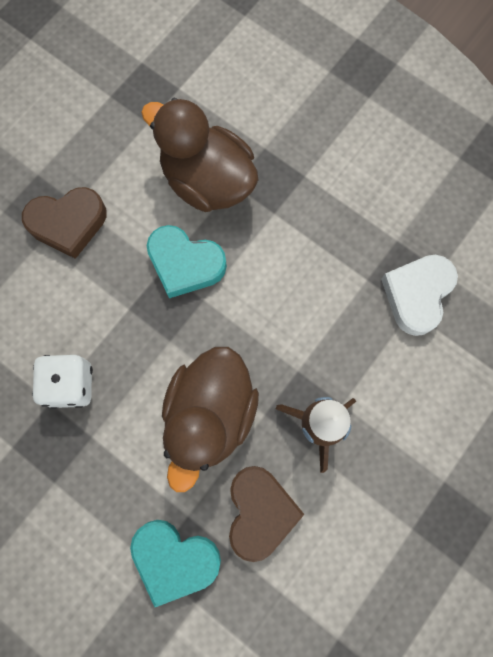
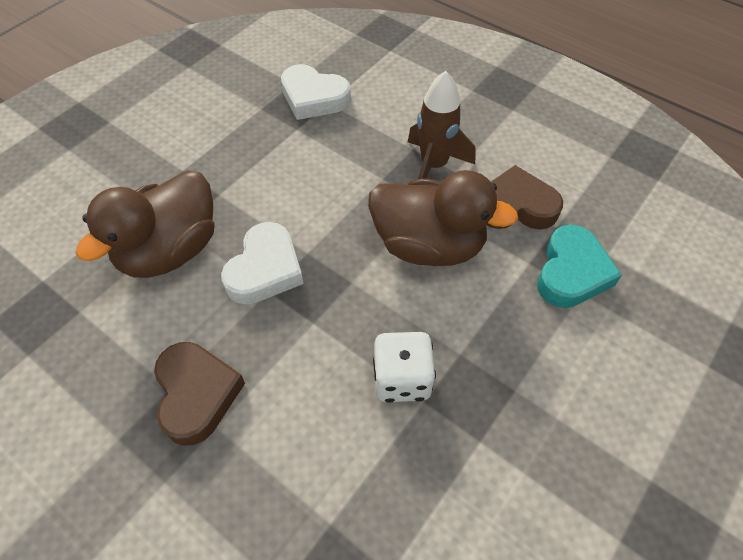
camera: 90 degrees left, 20 degrees down
(185, 264) = (265, 269): turquoise heart -> white heart

